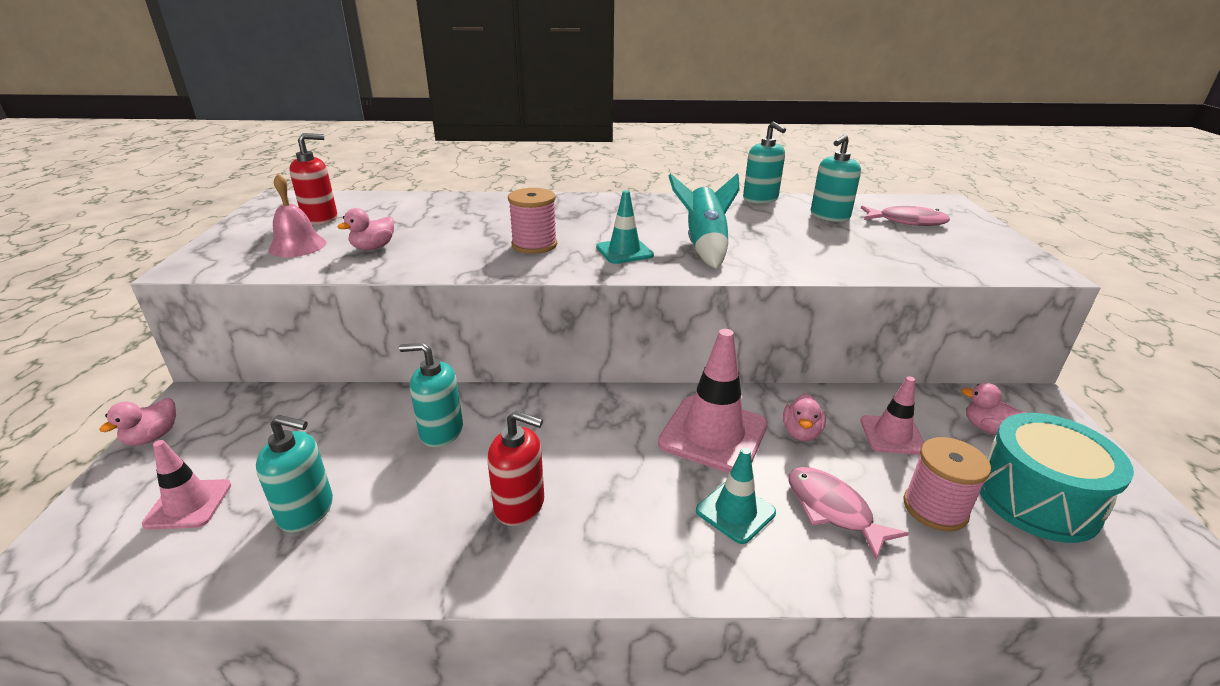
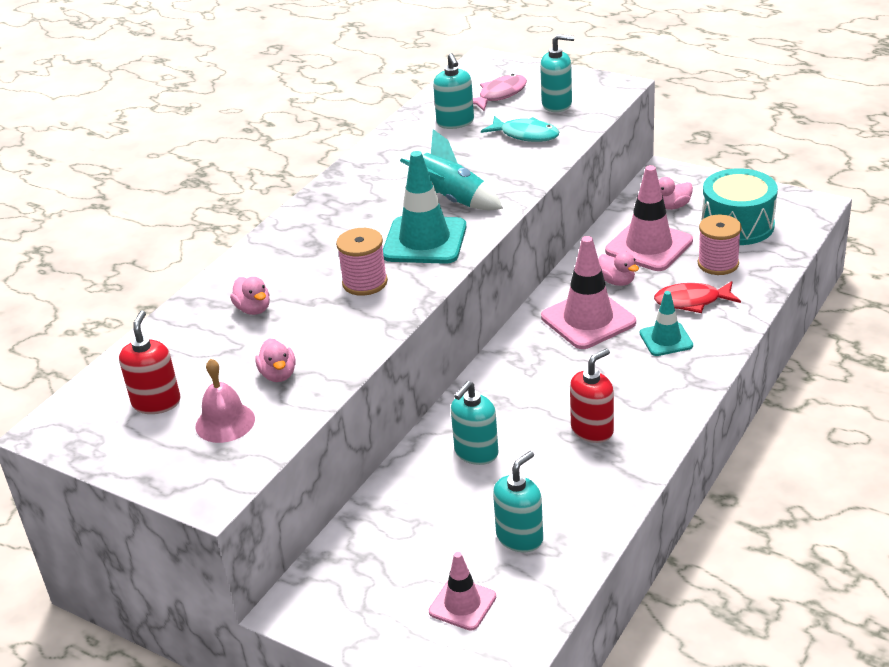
camera: 55 degrees left, 5 degrees up
(152, 437) = (339, 632): pink duck -> pink duck (253, 309)
(624, 251) = (424, 241): turquoise traffic cone -> turquoise traffic cone, size x1.71
(760, 199) = (385, 138): turquoise soap dispenser -> turquoise soap dispenser (557, 104)
(832, 510) = (692, 301): pink fish -> red fish
(863, 249) = (525, 135): none -> turquoise fish
(892, 435) = (649, 246): pink traffic cone -> pink traffic cone, size x1.71

